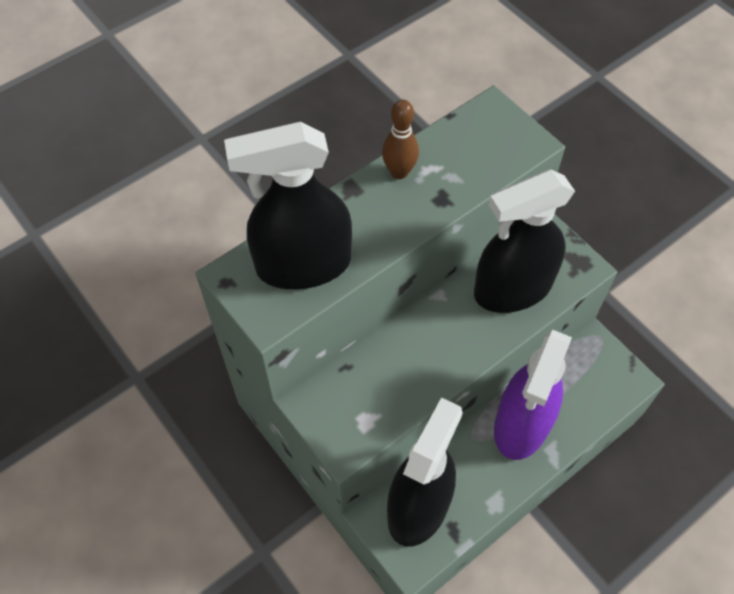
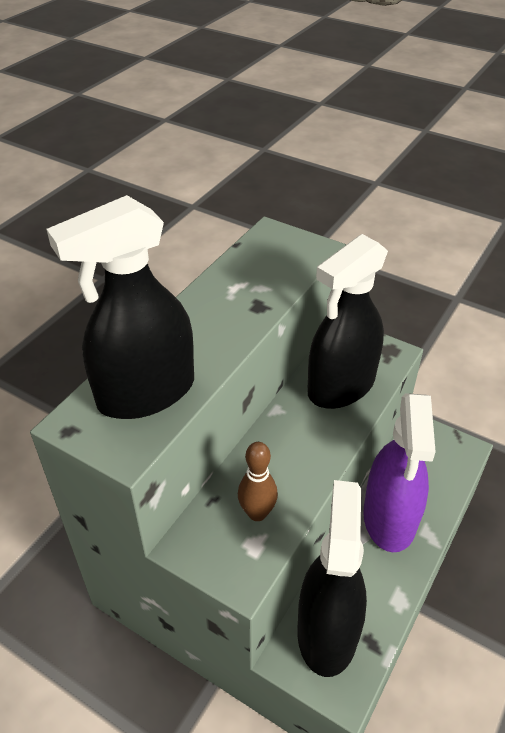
camera: 20 degrees left, 15 degrees down
(399, 172) = (209, 295): brown bowling pin -> brown bowling pin (257, 513)

